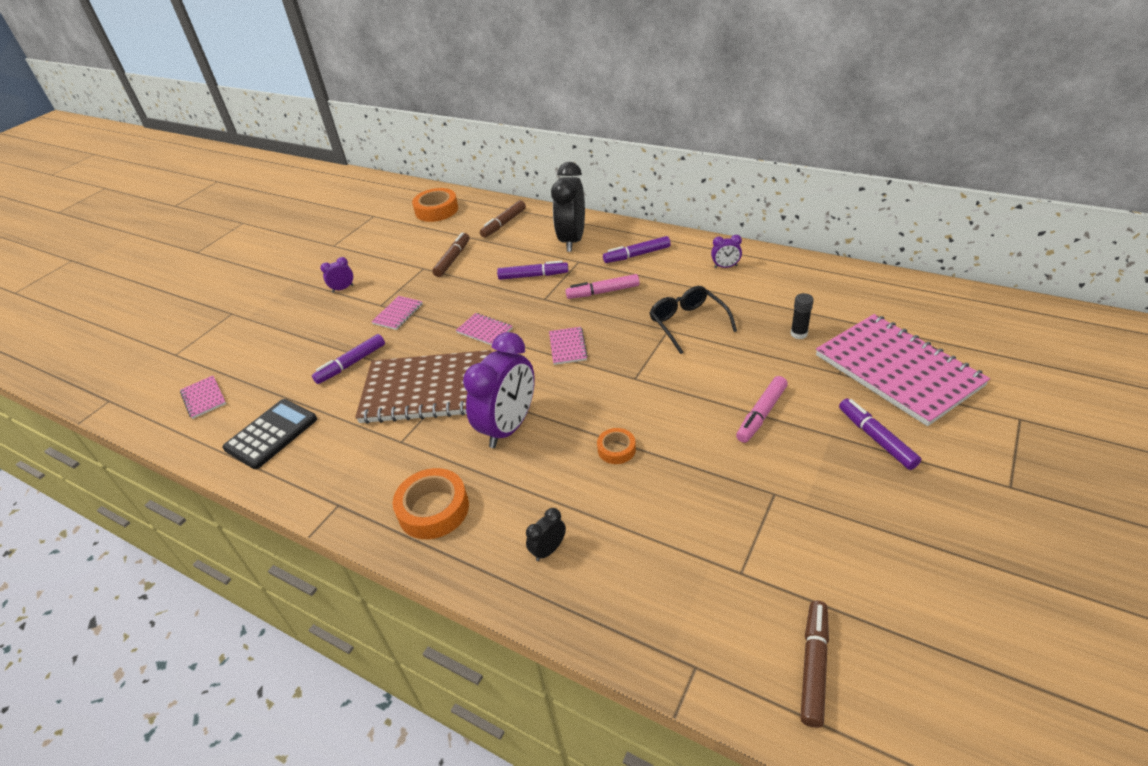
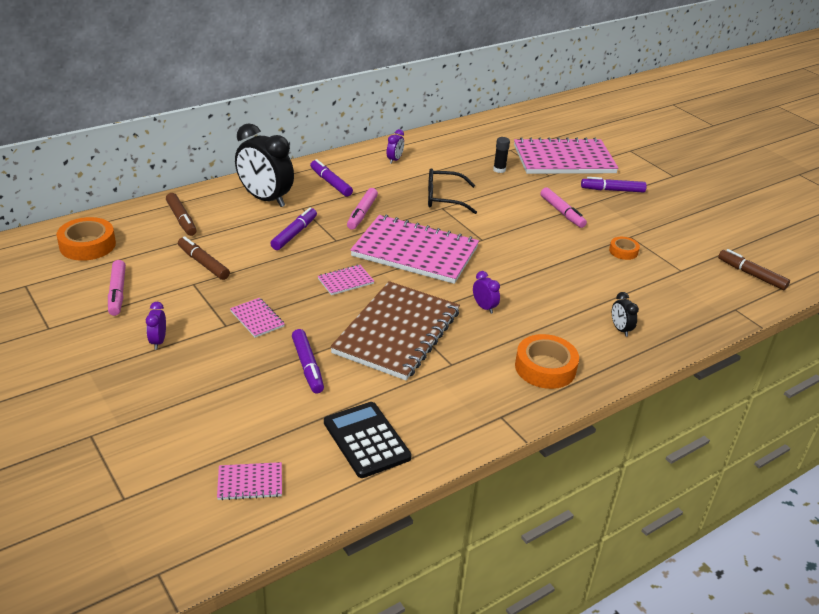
camera: 70 degrees left, 5 degrees down
(389, 247) = (117, 293): none -> pink marker
(509, 427) = (484, 307): purple clock -> purple clock, size x0.44
(567, 347) = (415, 252): pink notebook -> pink notebook, size x2.42
(616, 449) = (548, 272): orange tape -> orange tape (623, 251)
(637, 255) = (330, 183): purple marker -> purple marker turned 135 degrees clockwise

